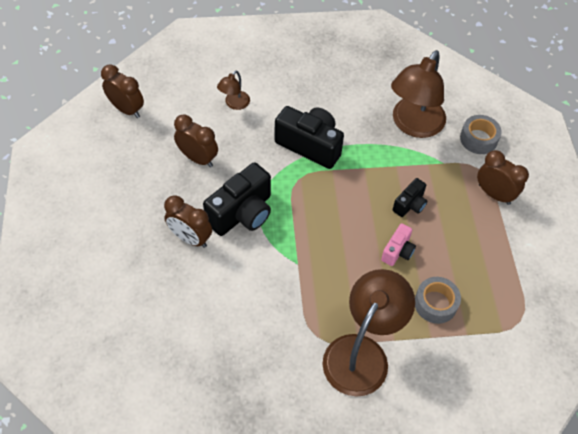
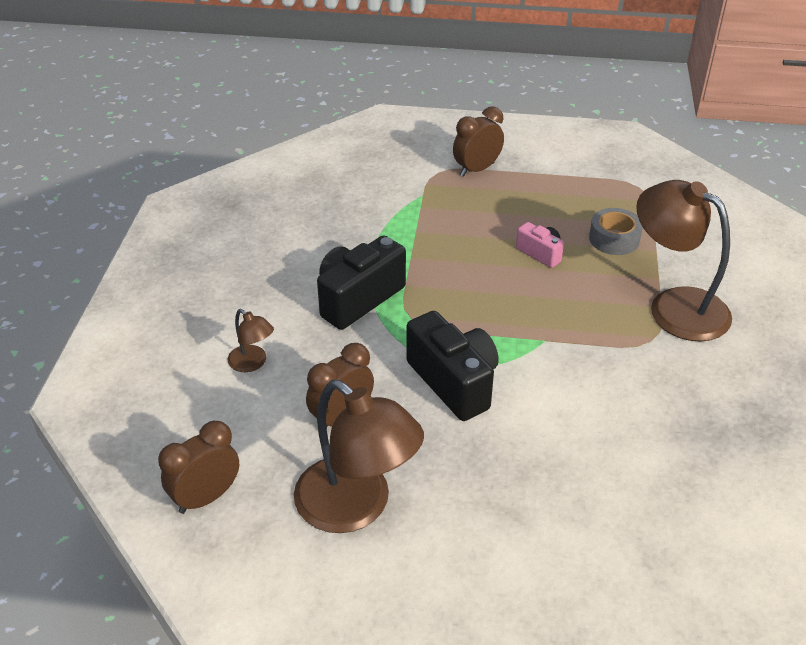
camera: 75 degrees left, 15 degrees down
(190, 238) = (485, 443): brown clock -> none
(410, 205) = (476, 232): black camera -> none
(413, 125) = (358, 206): brown lamp -> brown lamp (356, 507)
(478, 139) = (396, 163): grey tape -> none

